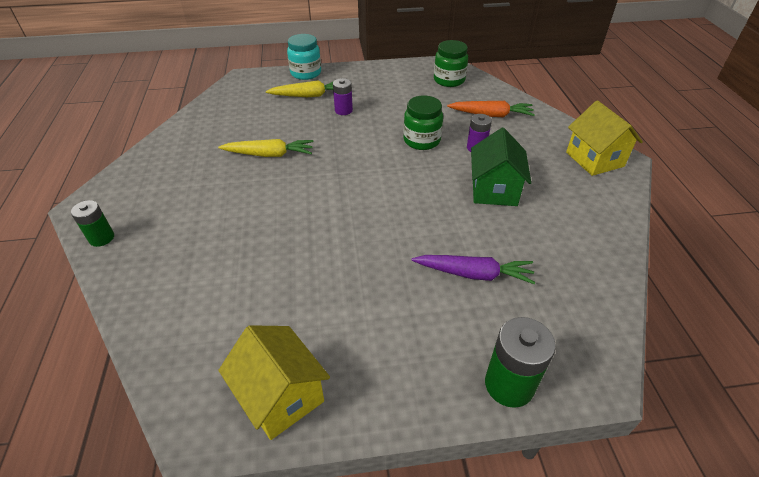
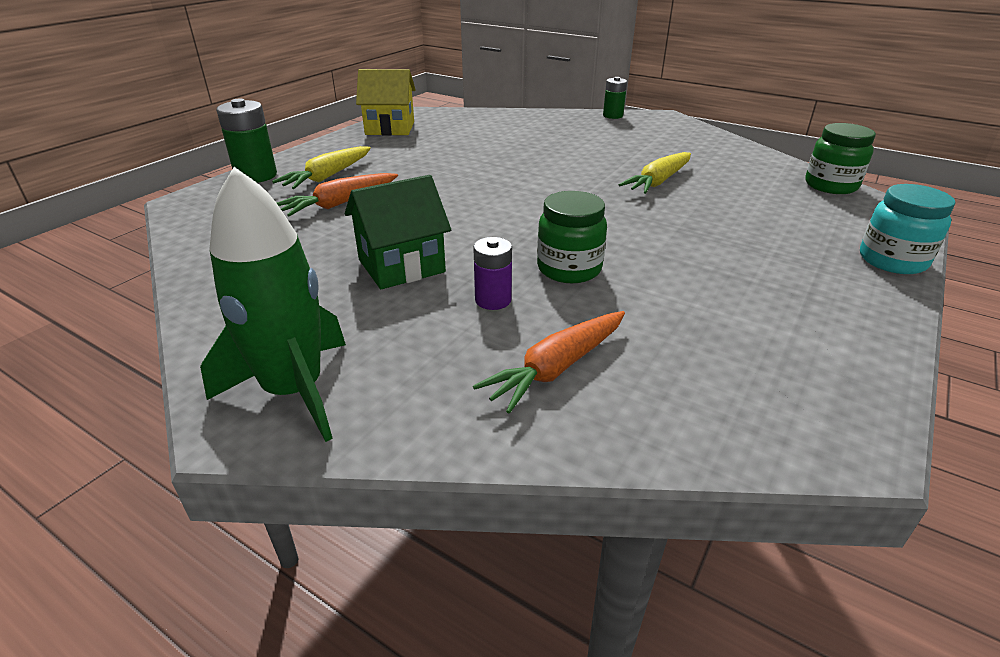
camera: 130 degrees right, 10 degrees down
(309, 95) = (796, 240): yellow carrot -> yellow carrot (327, 176)
(343, 110) = (722, 247): purple battery -> none
(449, 80) = (750, 398): green jar -> green jar (830, 186)
(474, 274) = (340, 203): purple carrot -> orange carrot
(494, 190) = (401, 266): green house -> green house turned 75 degrees counterclockwise
(594, 159) = (294, 391): yellow house -> green rocket

